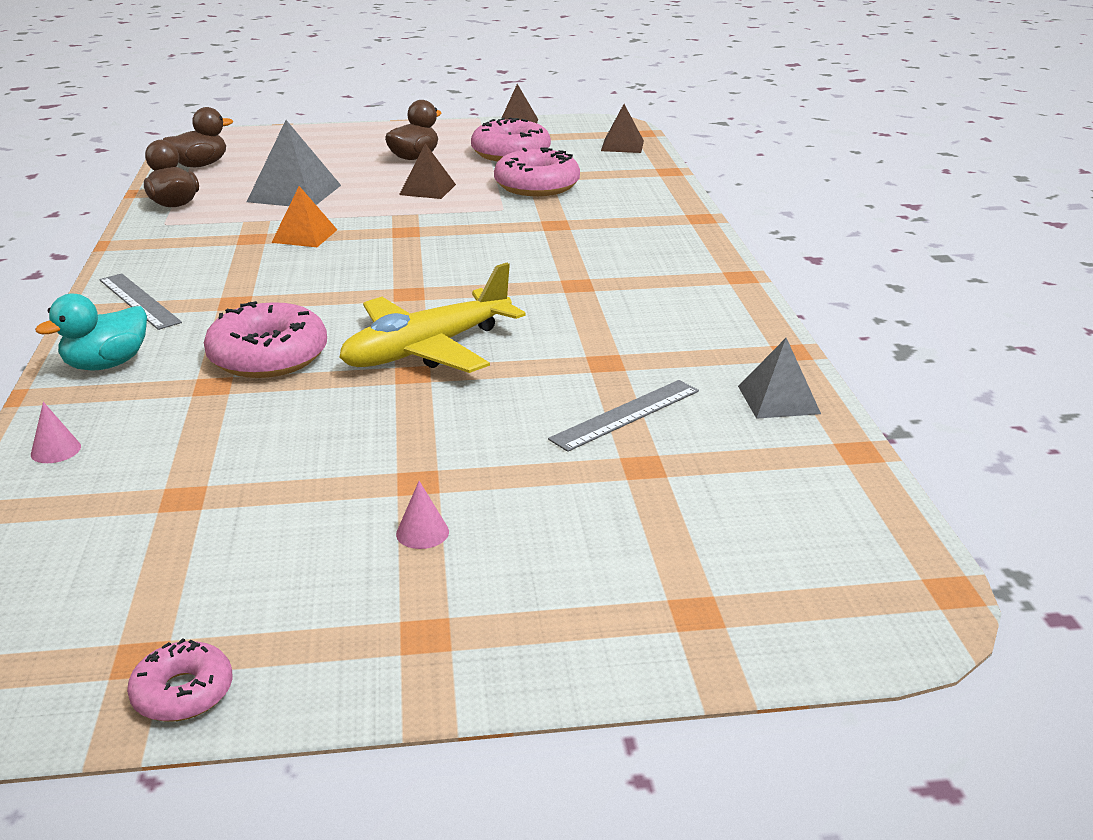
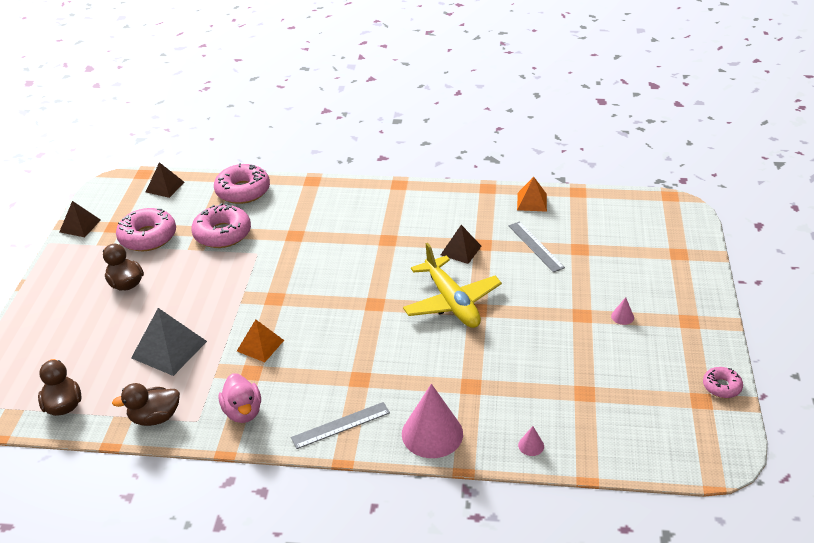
camera: 75 degrees left, 10 degrees up
(106, 364) = (432, 433): turquoise duck -> pink cone
(176, 243) = (243, 412): none -> pink duck
(268, 357) = (442, 363): pink donut -> pink donut (243, 191)
(427, 189) = (200, 282): brown pyramid -> brown pyramid (460, 250)
(778, 399) = (532, 202): grey pyramid -> orange pyramid

